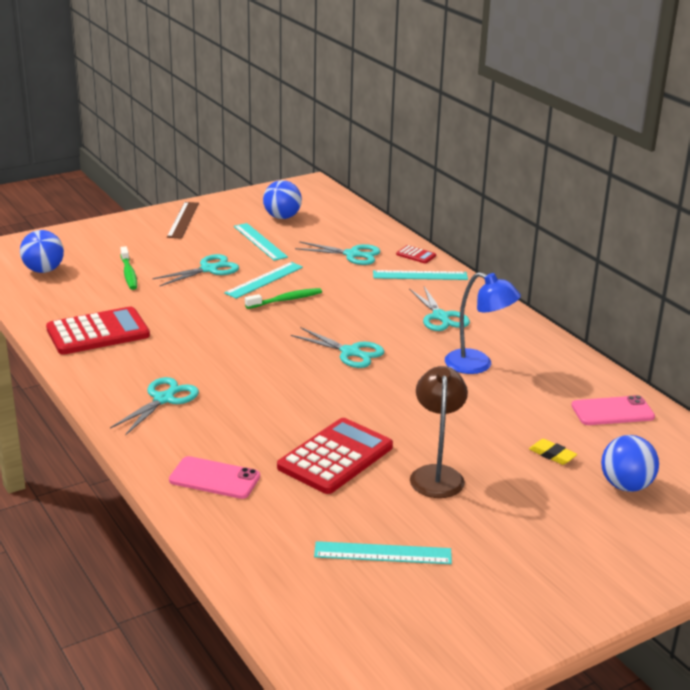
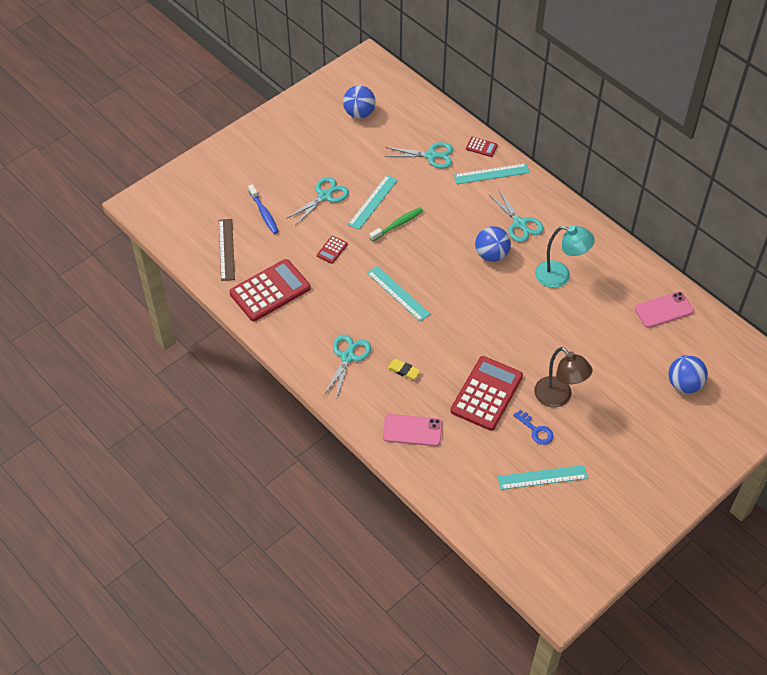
camera: 10 degrees left, 25 degrees up
(43, 270) = (195, 221): blue ball -> blue ball (491, 255)
(129, 273) = (264, 213): green toothbrush -> blue toothbrush
(183, 220) = (279, 132): brown ruler -> brown ruler (227, 249)
(194, 310) = (332, 250): none -> red calculator
(260, 241) = (352, 151): turquoise ruler -> turquoise ruler (398, 293)
(350, 352) = (464, 279): turquoise scissors -> none
(392, 502) = (536, 430): none -> blue key
(436, 474) = (558, 398): brown lamp -> brown lamp turned 150 degrees clockwise
(478, 365) = (560, 276): blue lamp -> turquoise lamp
(552, 455) = (631, 363): yellow eraser -> yellow eraser (403, 371)

